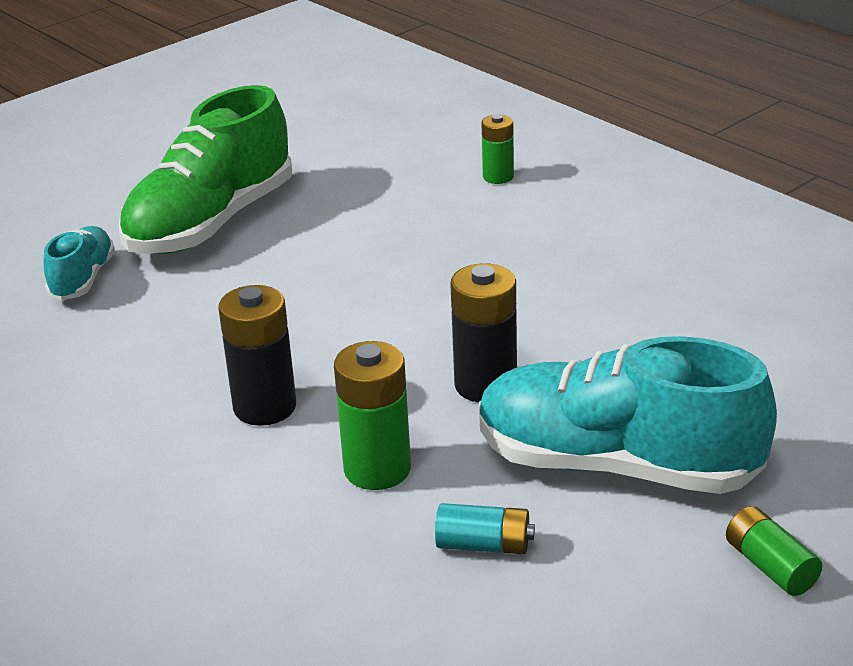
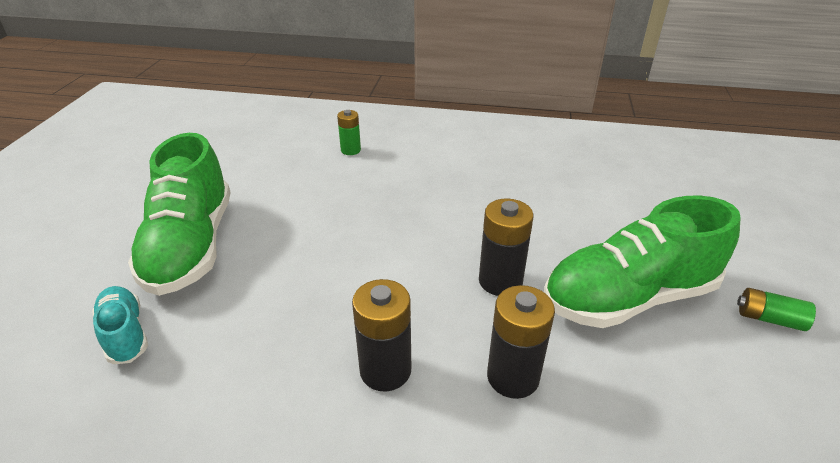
camera: 40 degrees left, 5 degrees up
(377, 469) = (513, 377): green battery -> black battery
(484, 545) = (637, 395): turquoise battery -> none
(617, 465) = (628, 297): turquoise shoe -> green shoe

